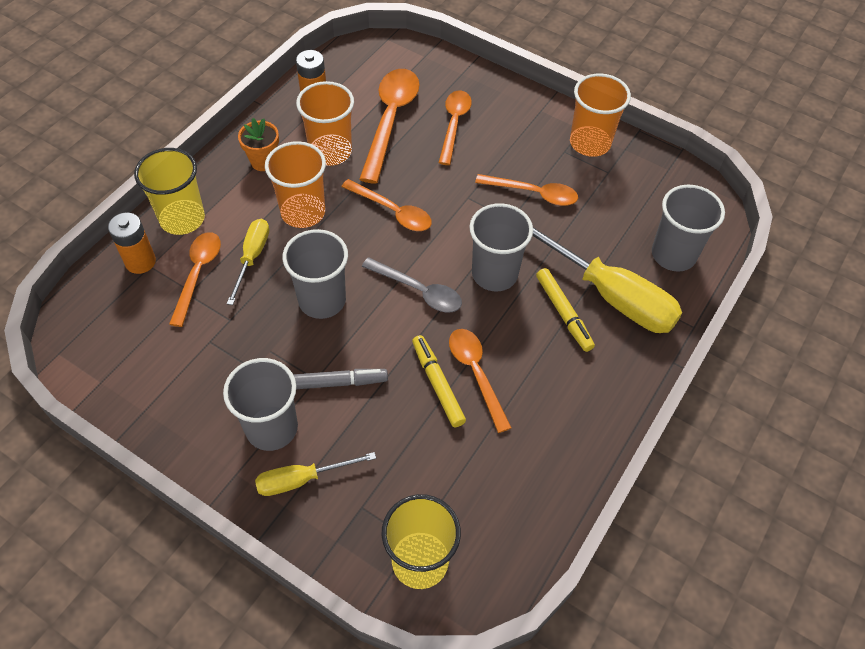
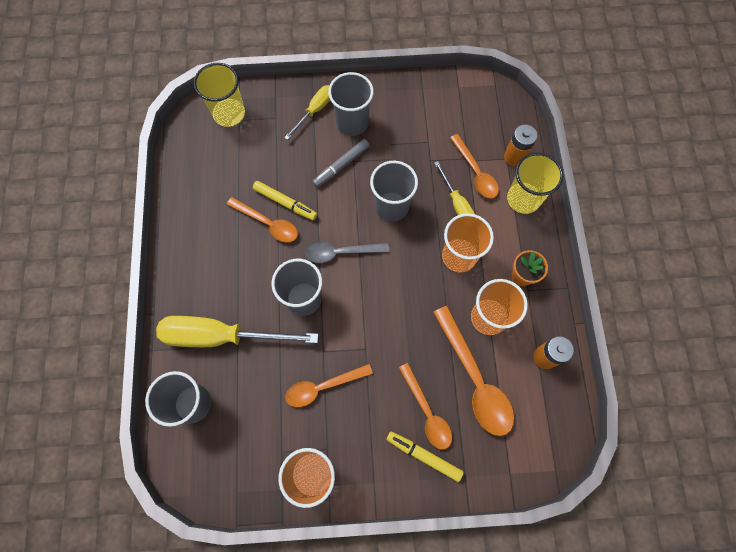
camera: 145 degrees right, 15 degrees up
(392, 211) = (404, 299): orange spoon -> none
(563, 313) = (241, 300): yellow marker -> yellow marker (423, 456)

